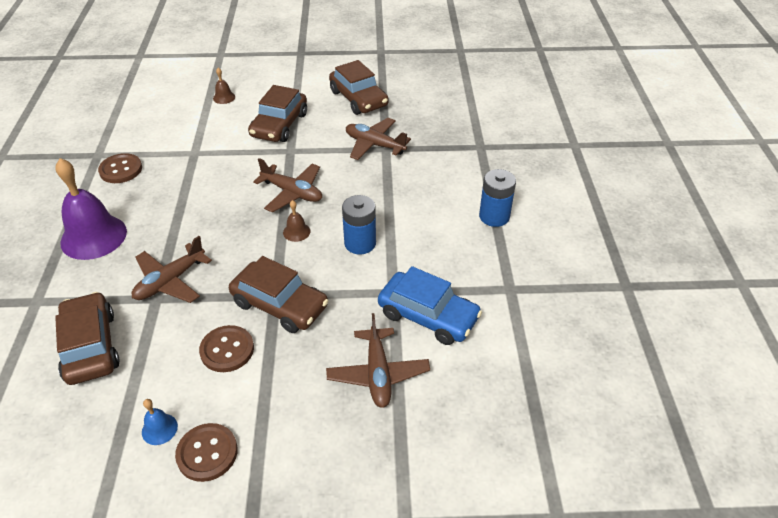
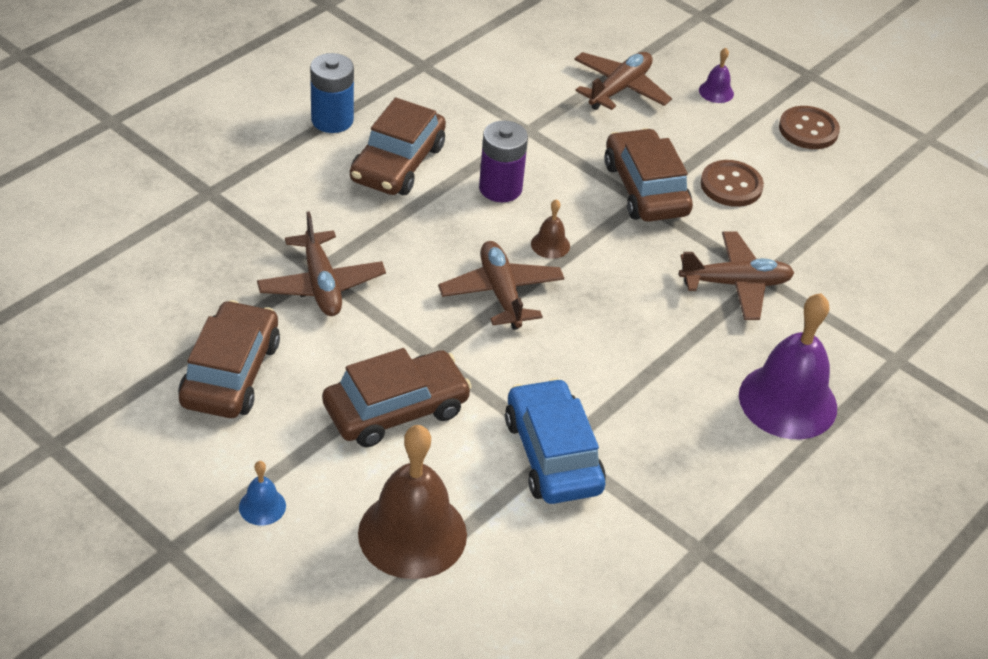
camera: 140 degrees left, 0 degrees up
(90, 346) = (861, 272): brown car -> brown car (398, 163)
(121, 170) = (685, 491): brown button -> none
(159, 429) = (836, 168): blue bell -> blue bell (262, 506)
(224, 97) = (412, 533): brown bell -> brown bell, size x2.31
(310, 433) = (716, 92): none -> purple bell
(360, 243) = (500, 188): blue battery -> purple battery
(428, 316) = (523, 94): blue car -> blue car (552, 454)

